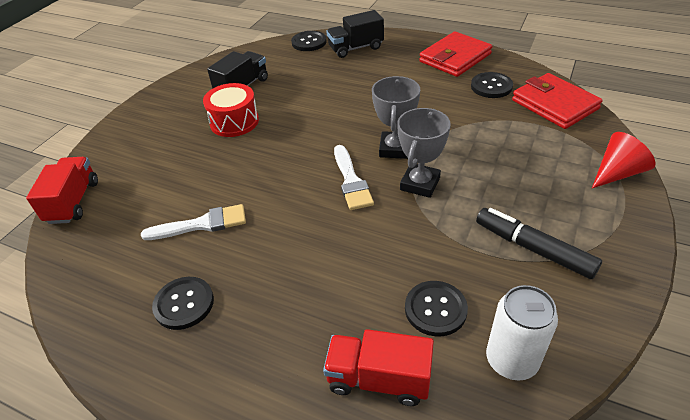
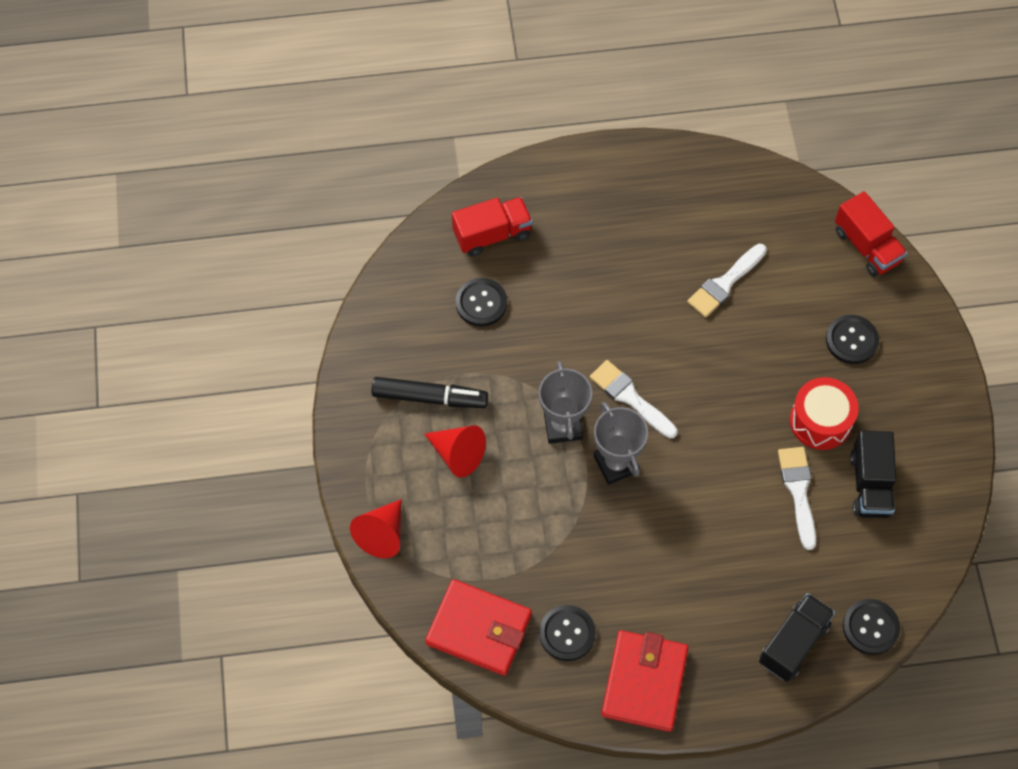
camera: 145 degrees right, 20 degrees up
(184, 304) = (669, 214): black button -> black button (851, 340)
(287, 97) = (798, 492): none -> white brush
(511, 360) = (411, 291): white can -> none
(525, 199) = (457, 454): none -> red cone

